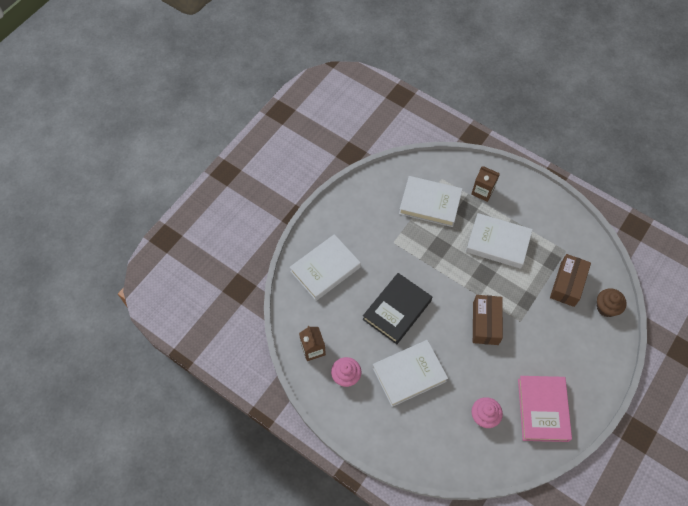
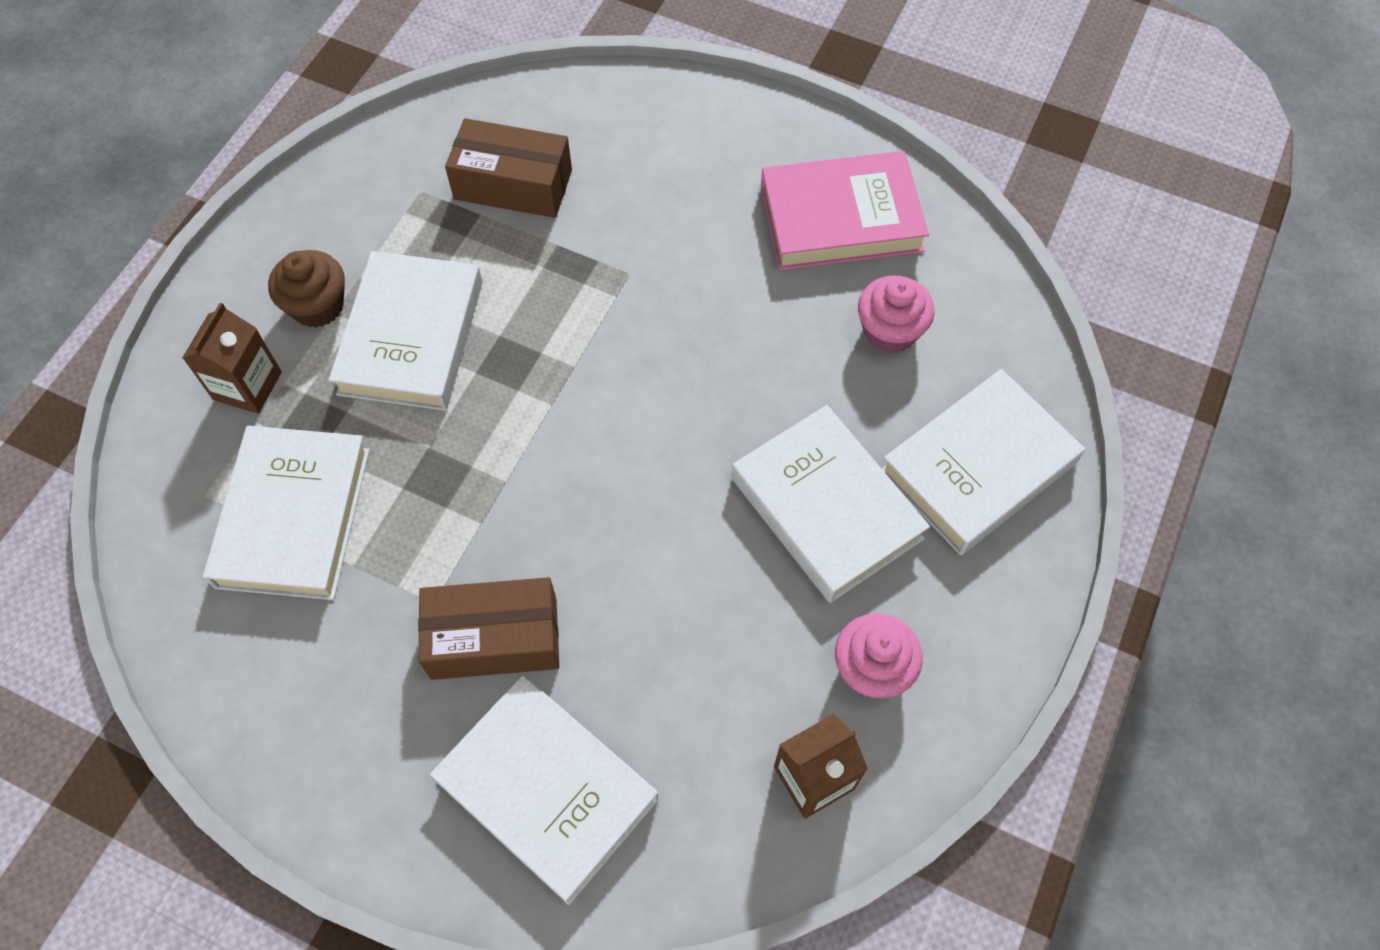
camera: 100 degrees left, 0 degrees up
(397, 310) = (648, 562): black book -> none
(418, 435) = (978, 467): none -> white book
(485, 323) = (648, 347): brown box -> brown box (494, 638)
(606, 307) = (564, 110): brown cupcake -> brown cupcake (317, 306)

